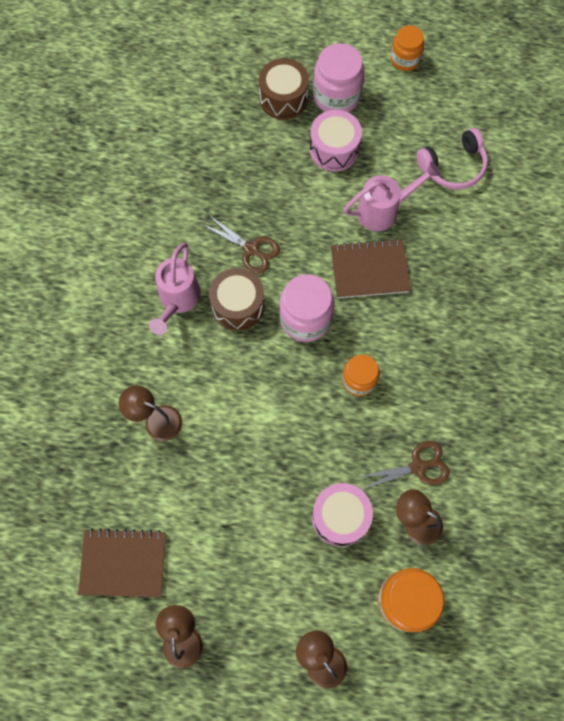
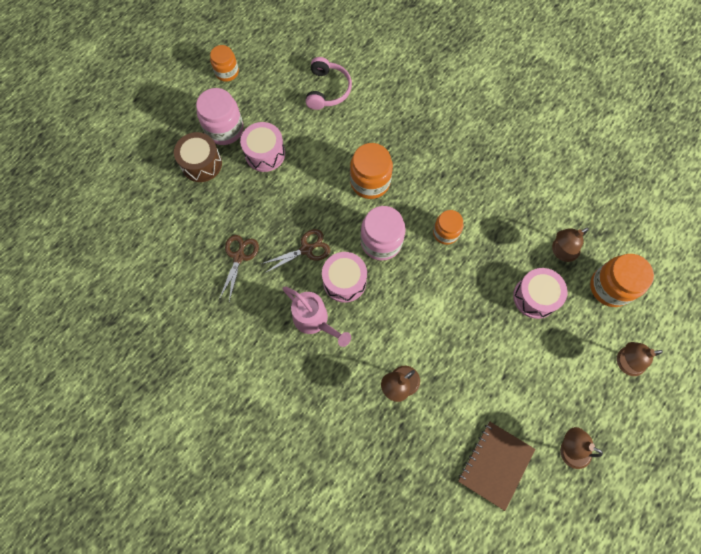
camera: 60 degrees left, 0 degrees up
(238, 305) = (344, 281): brown drum -> pink drum
(369, 270) = (370, 182): brown notebook -> orange jar
(383, 211) = (332, 149): pink watering can -> none
(418, 466) = (525, 229): brown scissors -> brown scissors (239, 256)

